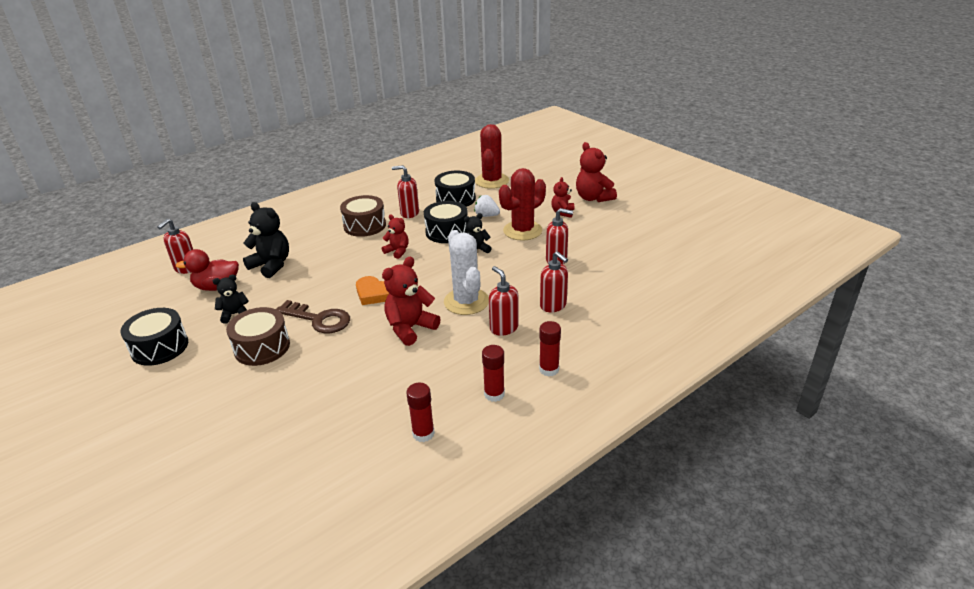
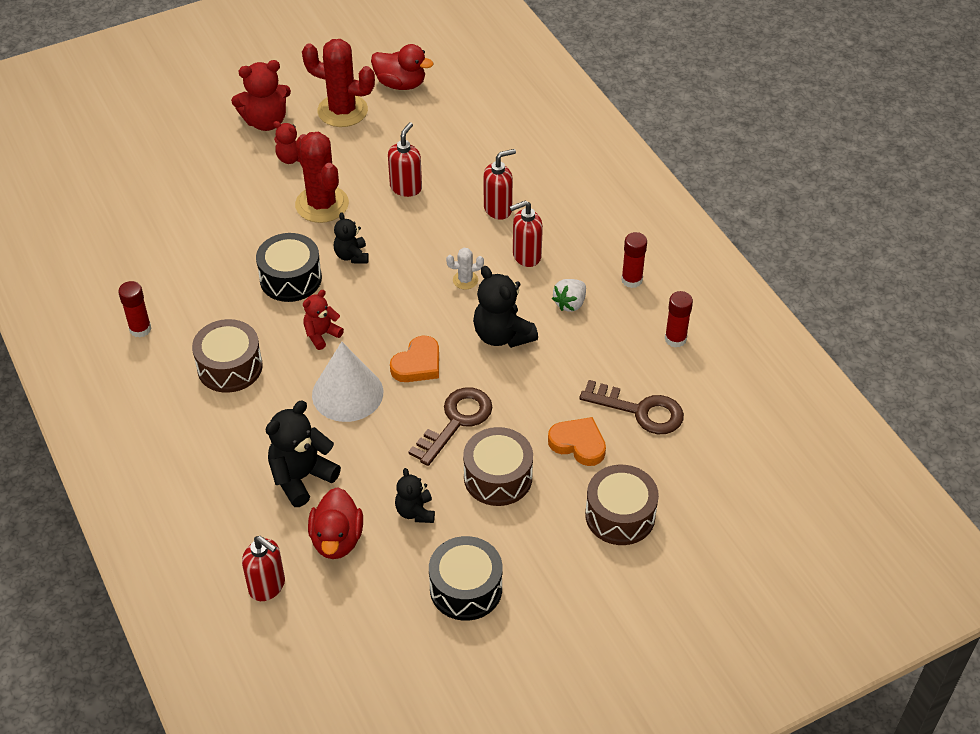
camera: 80 degrees left, 15 degrees up
(212, 421) = (620, 515): none -> brown drum
(293, 386) = (578, 444): none -> orange heart
(331, 419) = (640, 410): none -> brown key
(345, 270) = (347, 393): none -> white cone
(409, 213) = (215, 313): red soap dispenser -> none
(410, 328) = (502, 335): red teddy bear -> black teddy bear
(455, 199) = (196, 258): black drum -> none
(466, 302) = (465, 280): white cactus -> white cactus, size x0.46
(486, 215) = (263, 232): white strawberry -> white strawberry (570, 303)
(492, 181) = (159, 211): red cactus -> red cactus (342, 111)
(549, 369) = (605, 234): red glue stick -> red glue stick (140, 329)
(671, 240) = (401, 84): none -> red duck

